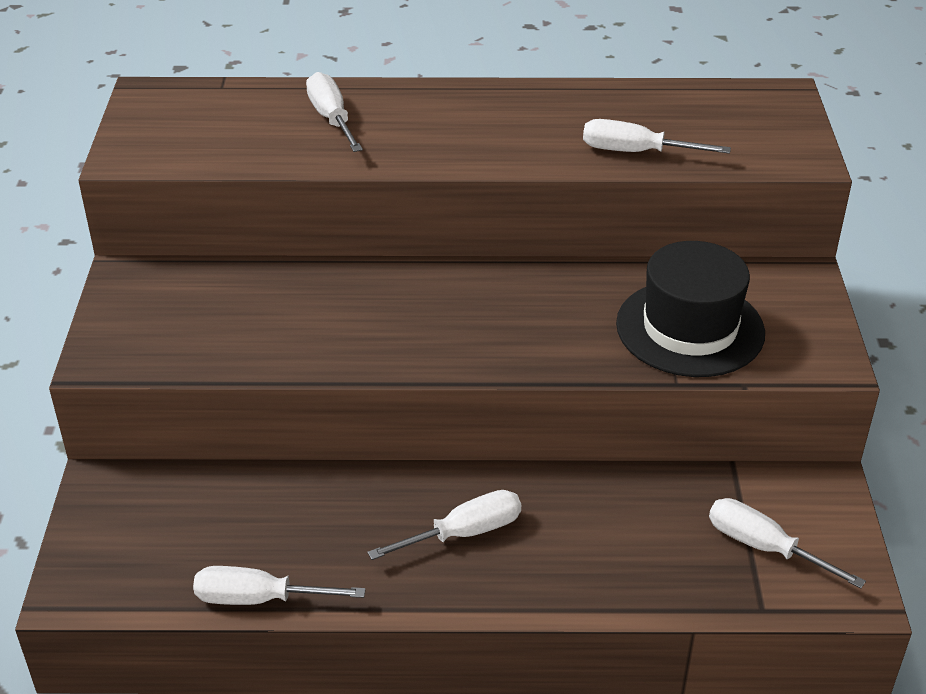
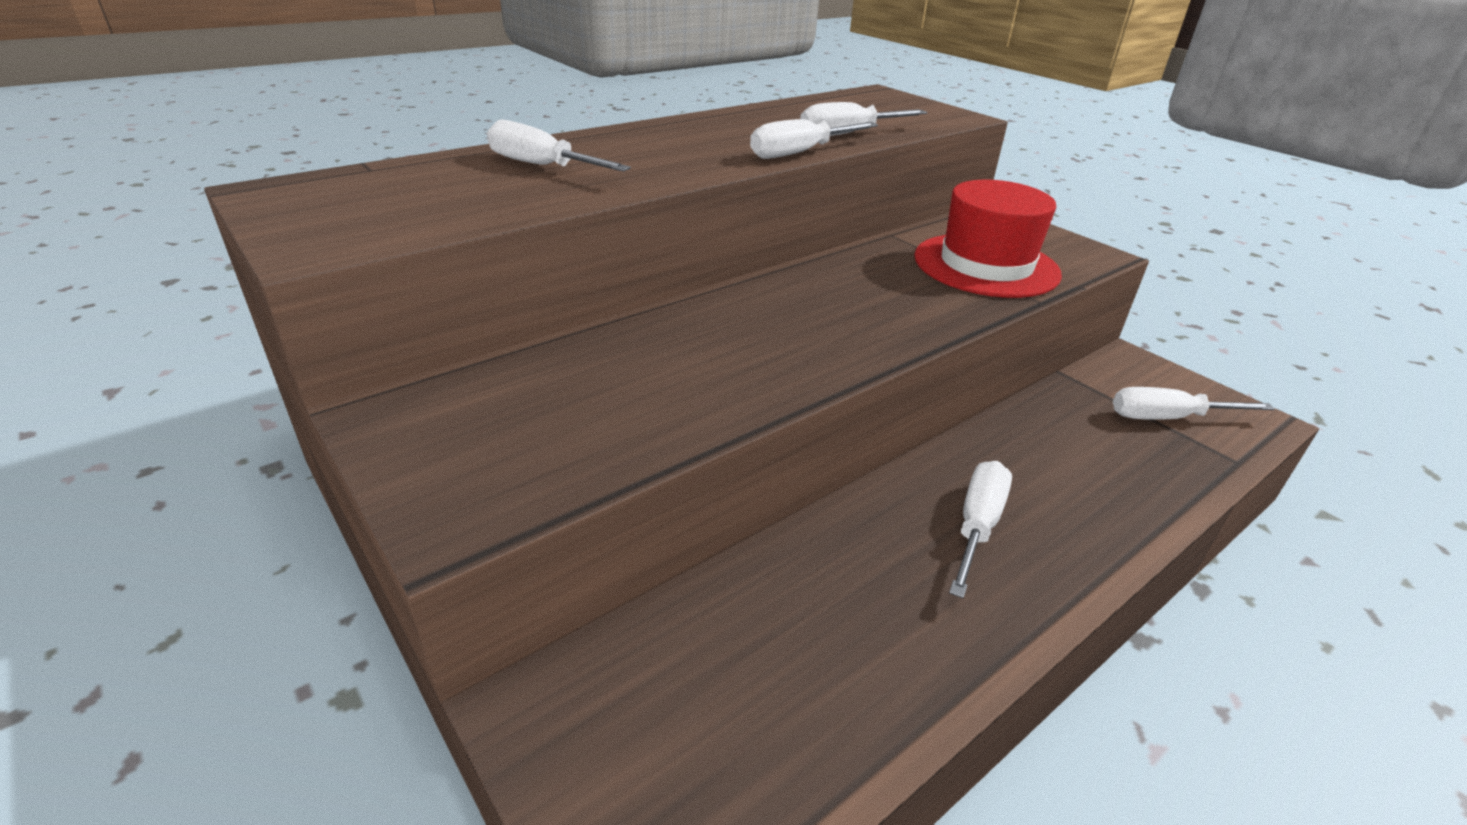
camera: 40 degrees left, 5 degrees down
(260, 599) = (896, 725): white screwdriver -> white screwdriver (801, 153)
(690, 328) = (986, 265): black hat -> red hat

